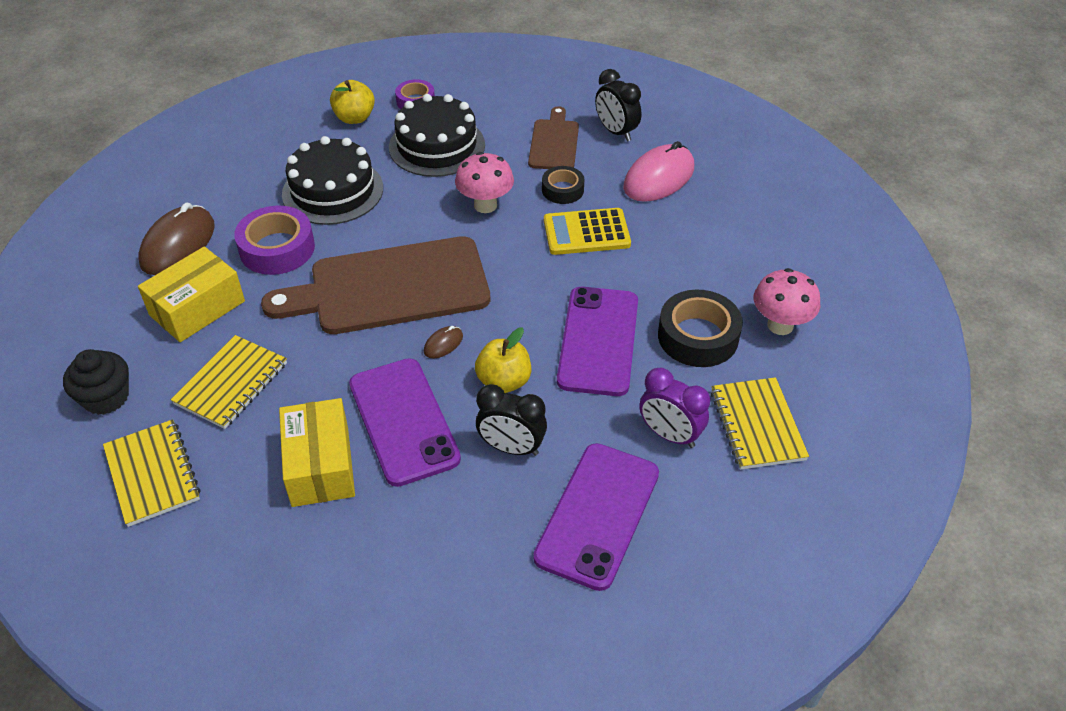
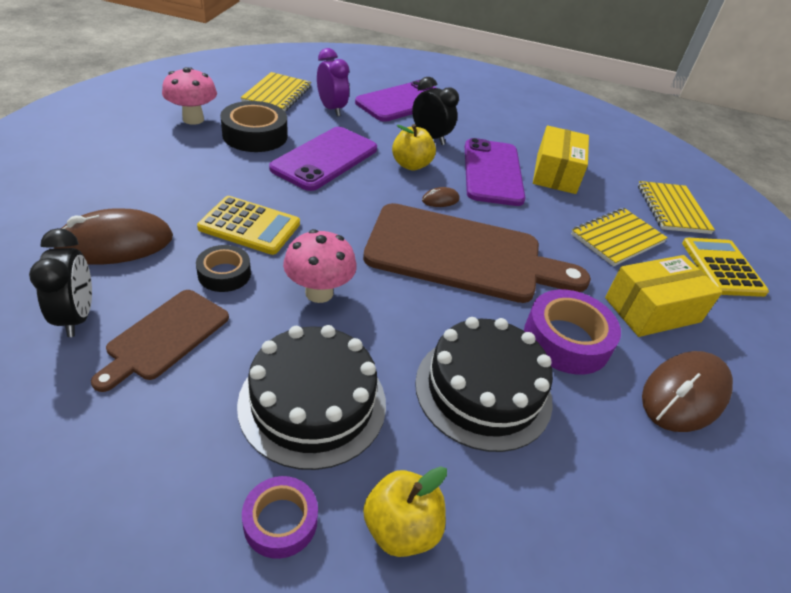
camera: 160 degrees left, 5 degrees down
(106, 397) = (722, 267): black cupcake -> yellow calculator
(658, 178) = (115, 243): pink mouse -> brown mouse

